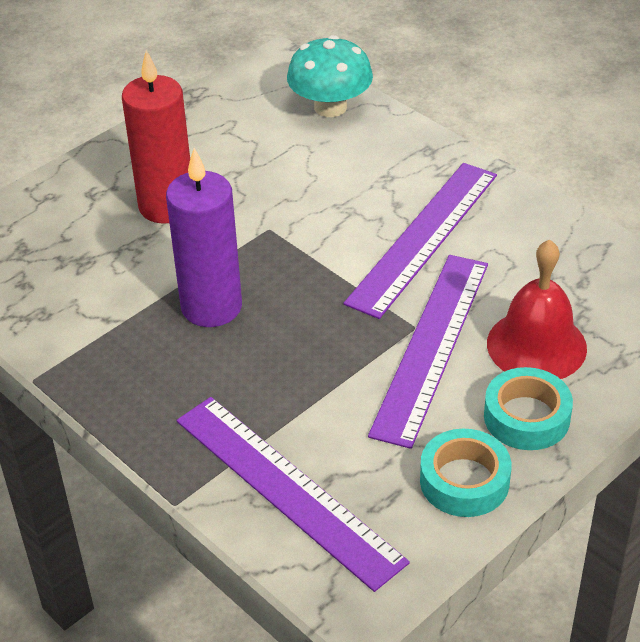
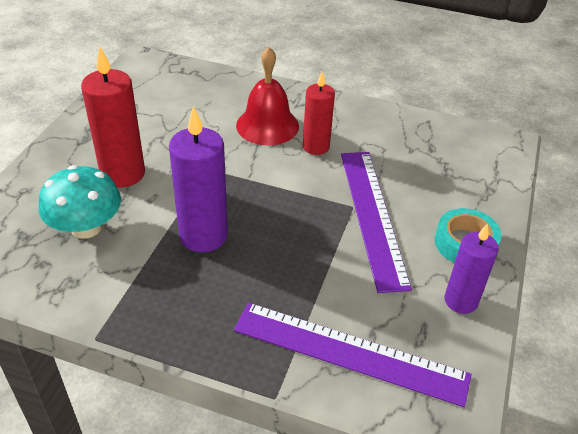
camera: 30 degrees left, 0 degrees up
(330, 107) = (197, 80): turquoise mushroom -> turquoise mushroom (86, 227)
(423, 237) = (316, 147): purple ruler -> red candle
(464, 481) = (461, 301): turquoise tape -> purple candle
(536, 345) = (435, 195): red bell -> red bell (267, 125)

